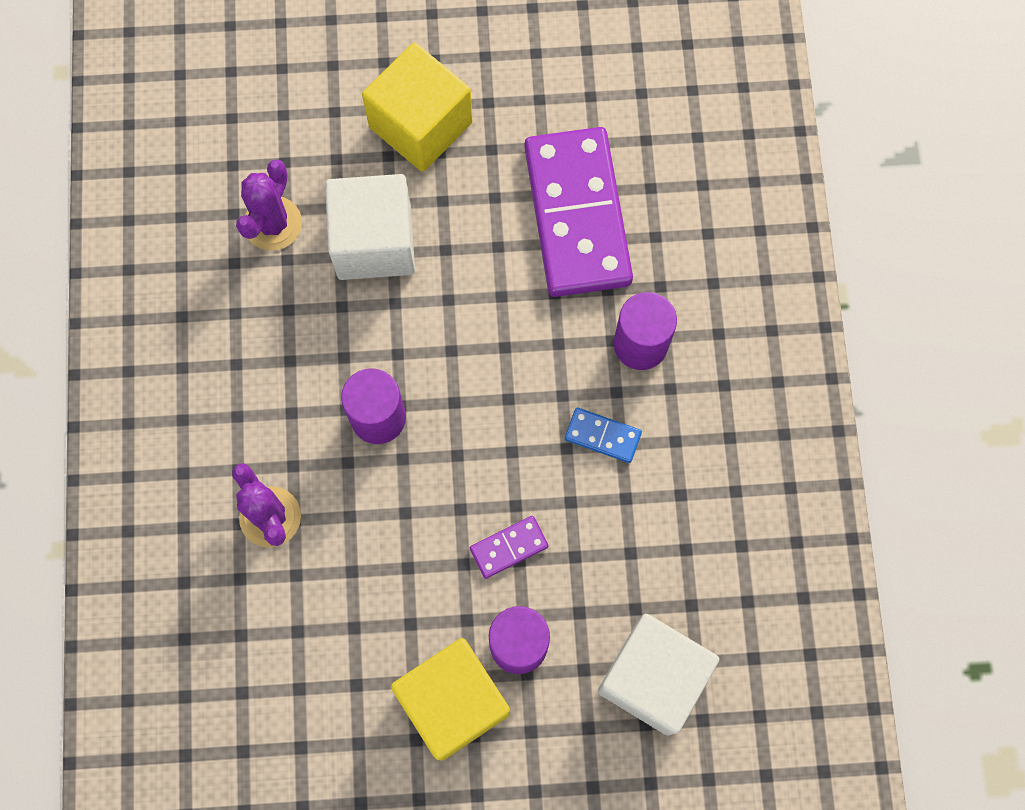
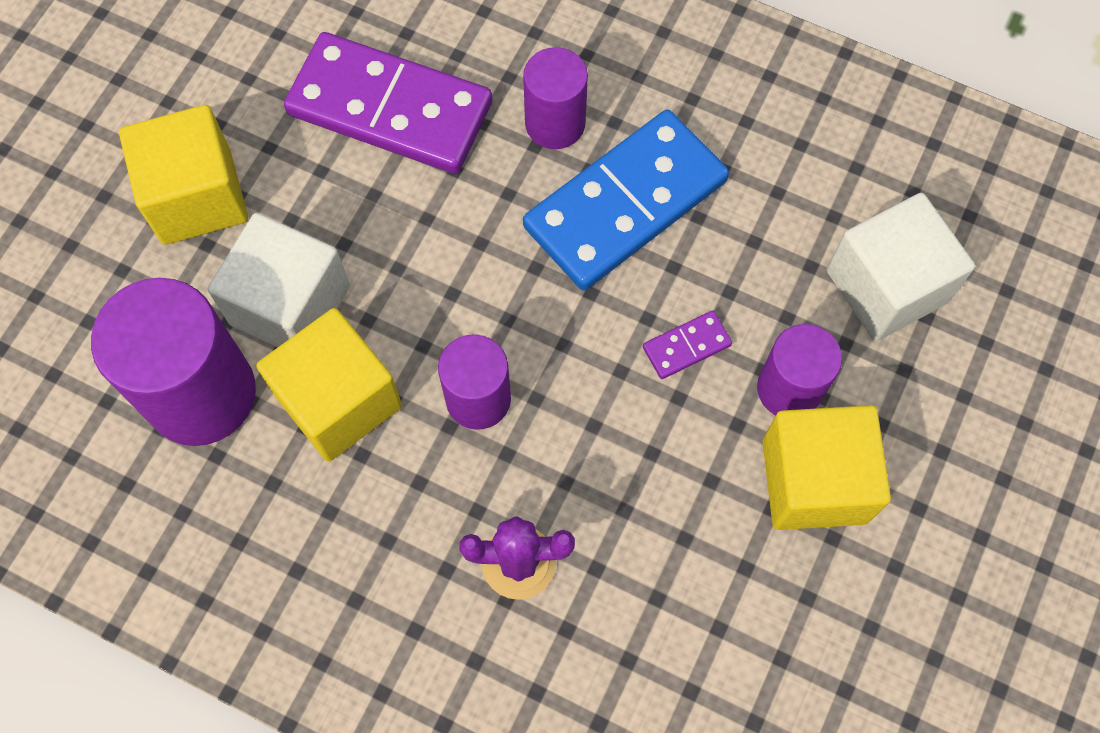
camera: 60 degrees left, 5 degrees down
(273, 223) = (201, 393): purple cactus -> purple cylinder
(321, 320) = (338, 401): none -> yellow cube
(509, 548) = (686, 346): purple domino -> purple domino turned 60 degrees clockwise
(603, 436) = (625, 203): blue domino -> blue domino, size x2.47

